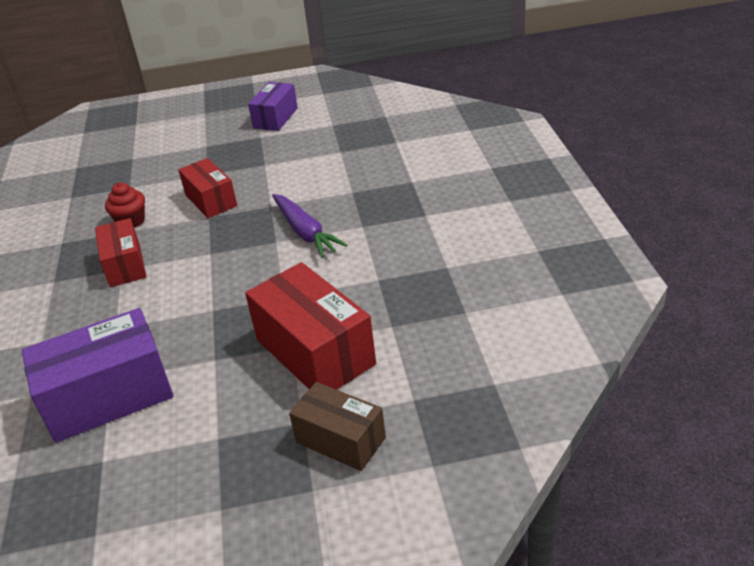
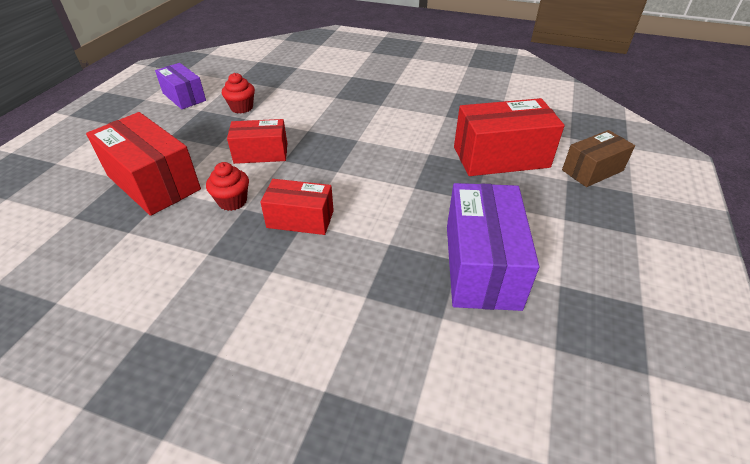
camera: 65 degrees left, 5 degrees up
(135, 174) = (153, 182): none -> red box
(282, 153) = (242, 108): none -> red cupcake
(305, 232) = (361, 126): purple carrot -> none

